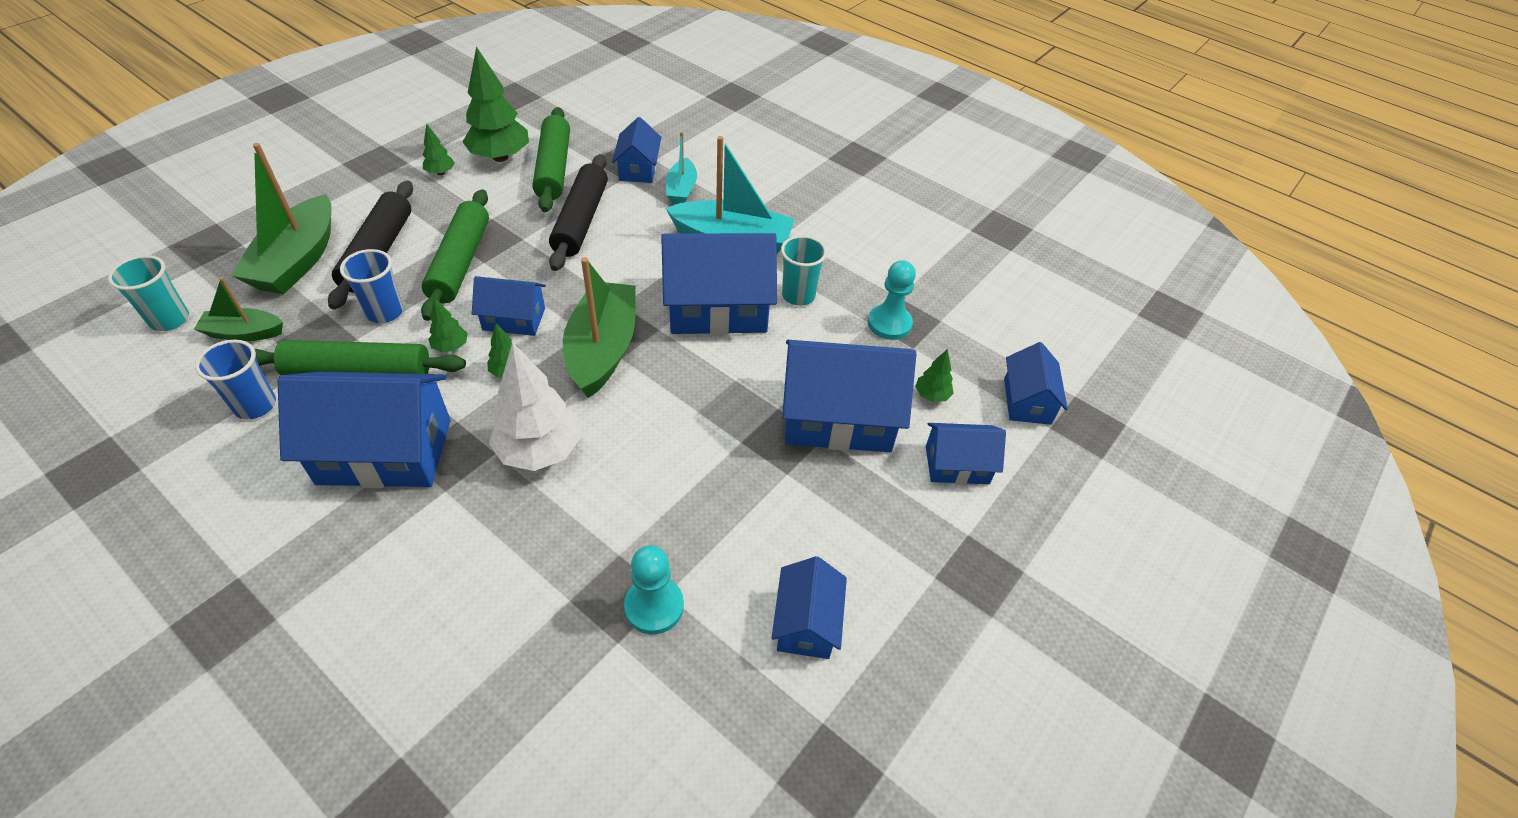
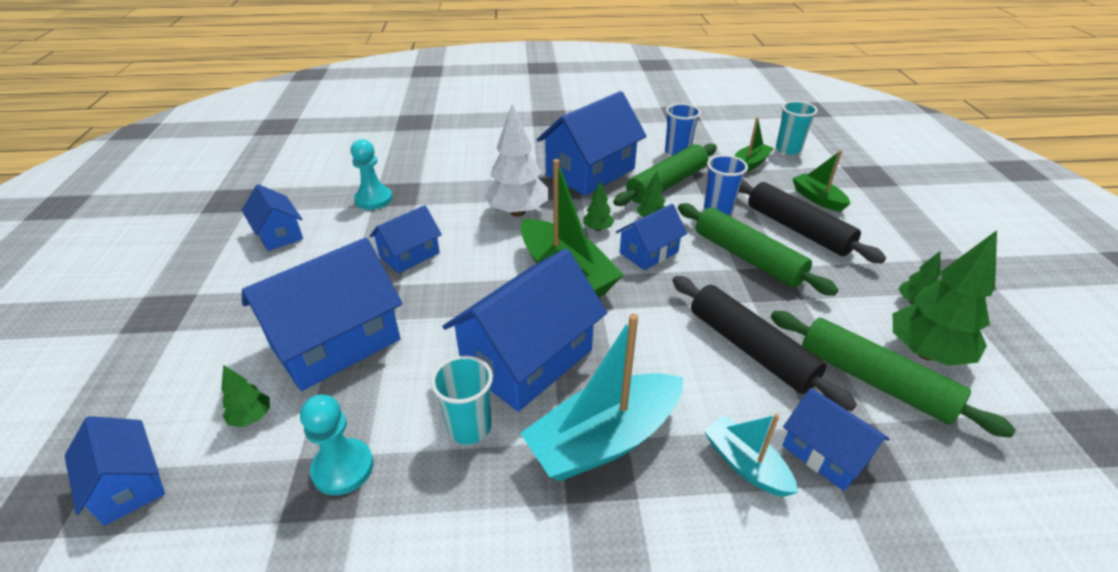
camera: 140 degrees right, 10 degrees down
(298, 260) = (817, 199): green boat -> green boat, size x0.55
(957, 465) = (201, 371): blue house -> blue house (409, 255)

